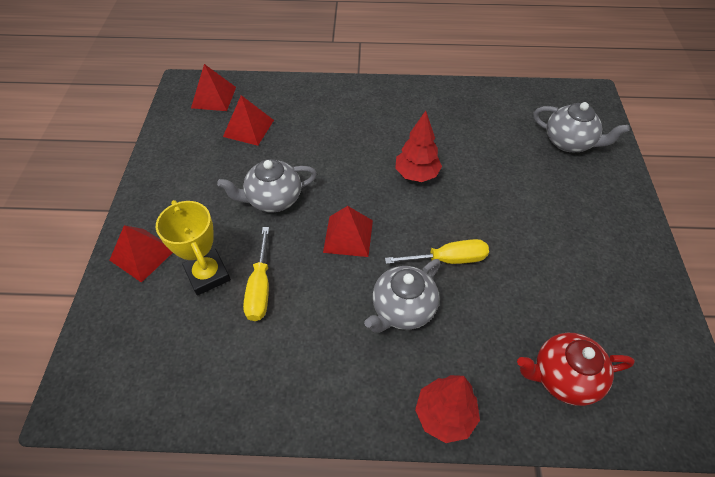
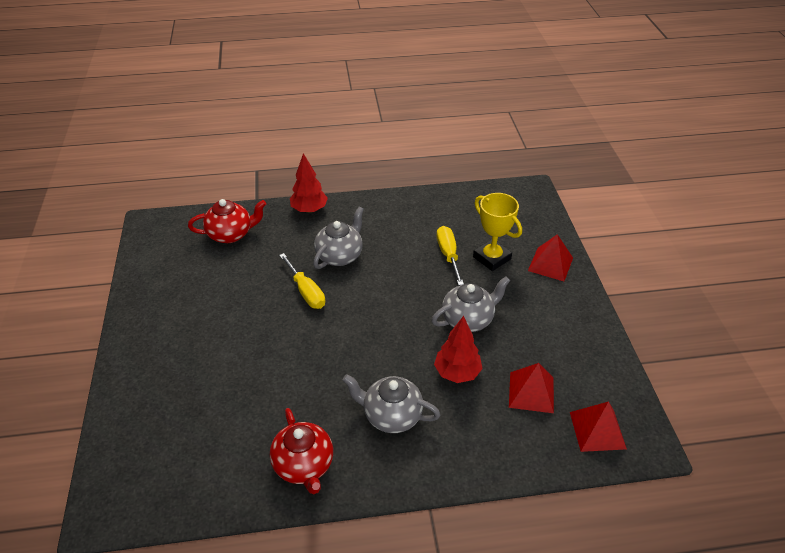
camera: 170 degrees right, 10 degrees down
(348, 236) = (391, 298): red pyramid -> none
(416, 174) = (336, 362): red tree -> red tree (457, 373)
(446, 103) = (304, 465): none -> red teapot
(447, 259) = (306, 291): yellow screwdriver -> yellow screwdriver turned 105 degrees counterclockwise
(569, 142) = (162, 427): grey teapot -> grey teapot (391, 416)

